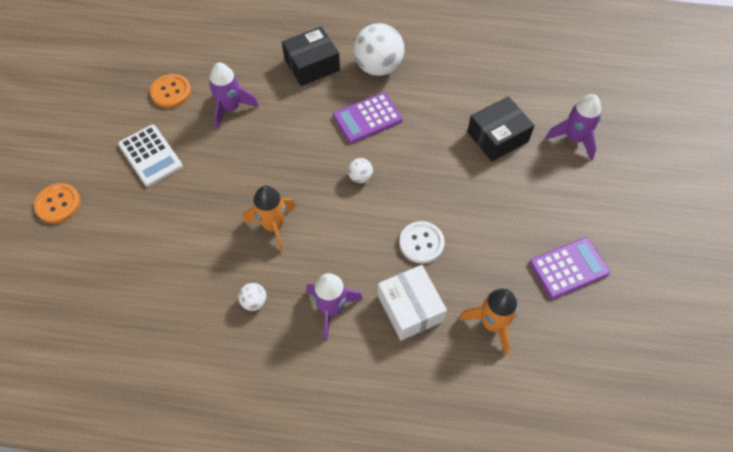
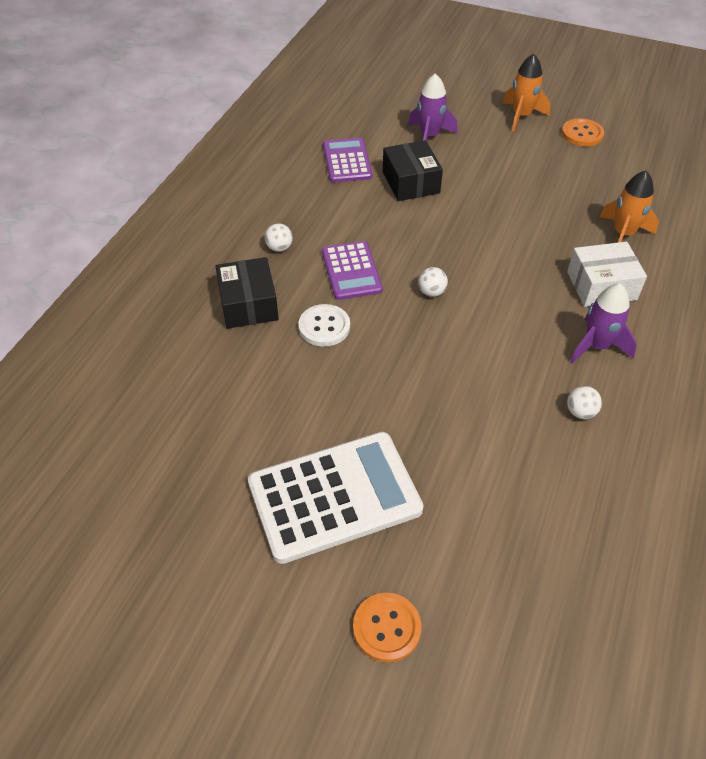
camera: 75 degrees left, 10 degrees down
(150, 156) = (334, 496): white calculator -> white calculator, size x1.69
(171, 92) = (228, 459): orange button -> orange button (582, 134)
(230, 108) = (285, 395): purple rocket -> none
(273, 226) = (480, 378): orange rocket -> orange rocket (521, 116)
(378, 67) = (279, 248): white ball -> white ball, size x0.46
(421, 243) = (526, 262): white button -> white button (324, 327)
(568, 268) = (571, 175): purple calculator -> purple calculator (347, 161)

